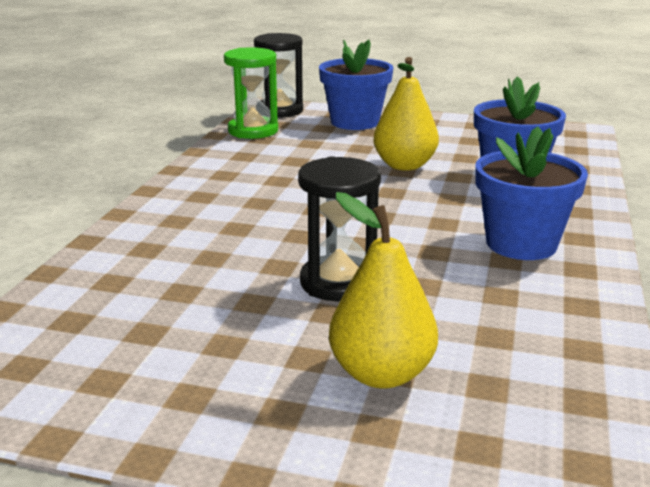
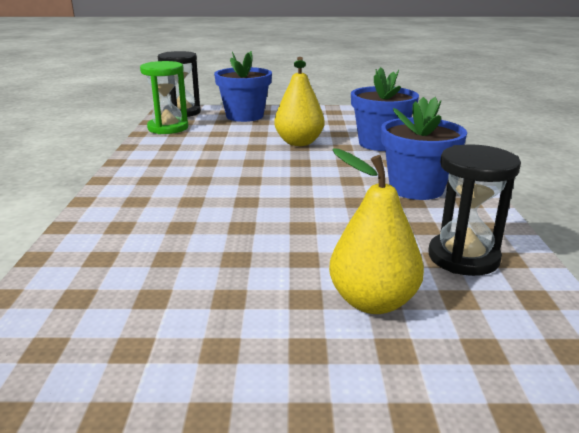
camera: 15 degrees left, 0 degrees up
(338, 282) = (297, 233): black hourglass -> black hourglass (463, 257)

